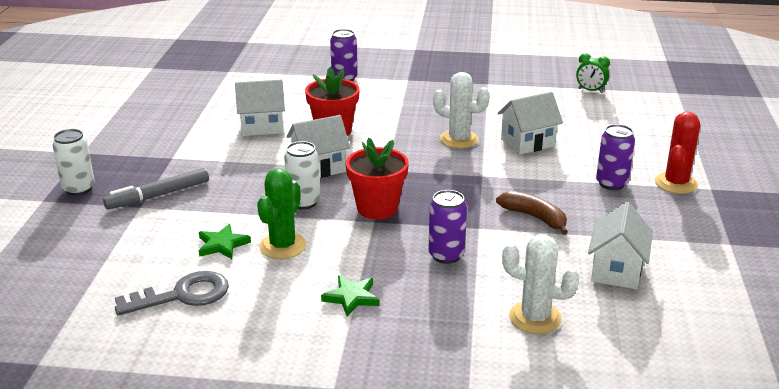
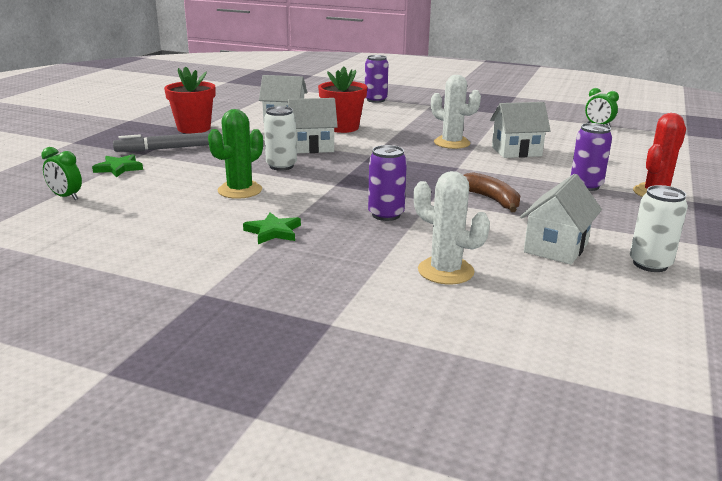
camera: 15 degrees right, 5 degrees down
(78, 189) = (106, 138): white can -> white can (650, 264)
(103, 287) = (66, 197): none -> green clock
(183, 295) = (126, 210): grey key -> none
(222, 245) = (189, 183): green star -> green star (119, 168)
(377, 208) = (344, 177): red flower pot -> red flower pot (194, 128)

